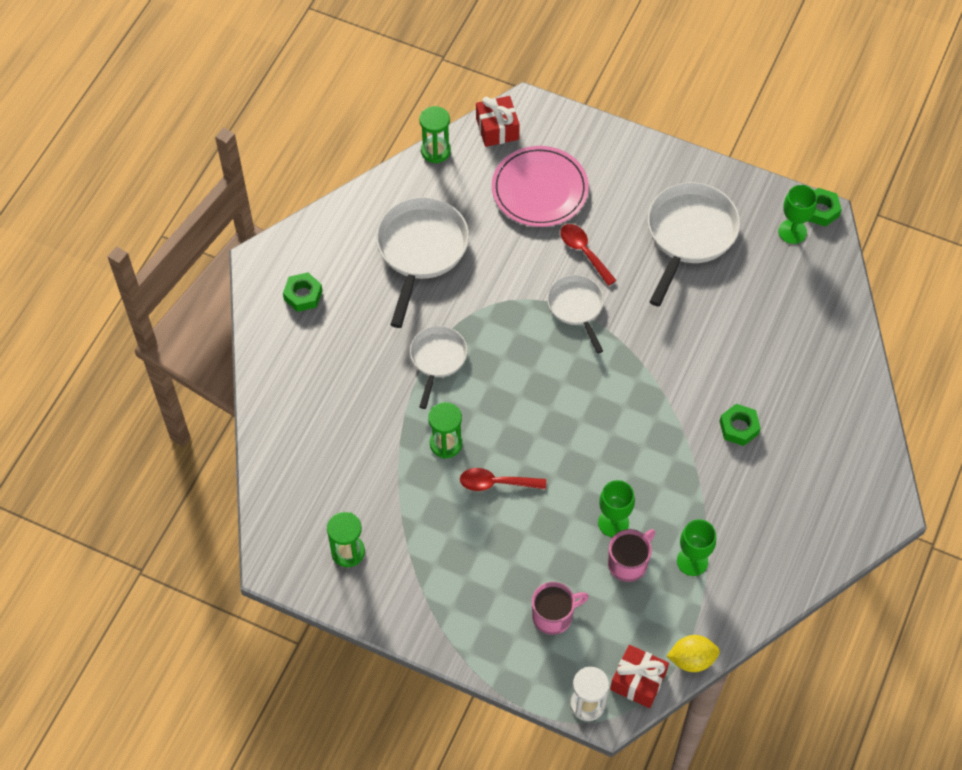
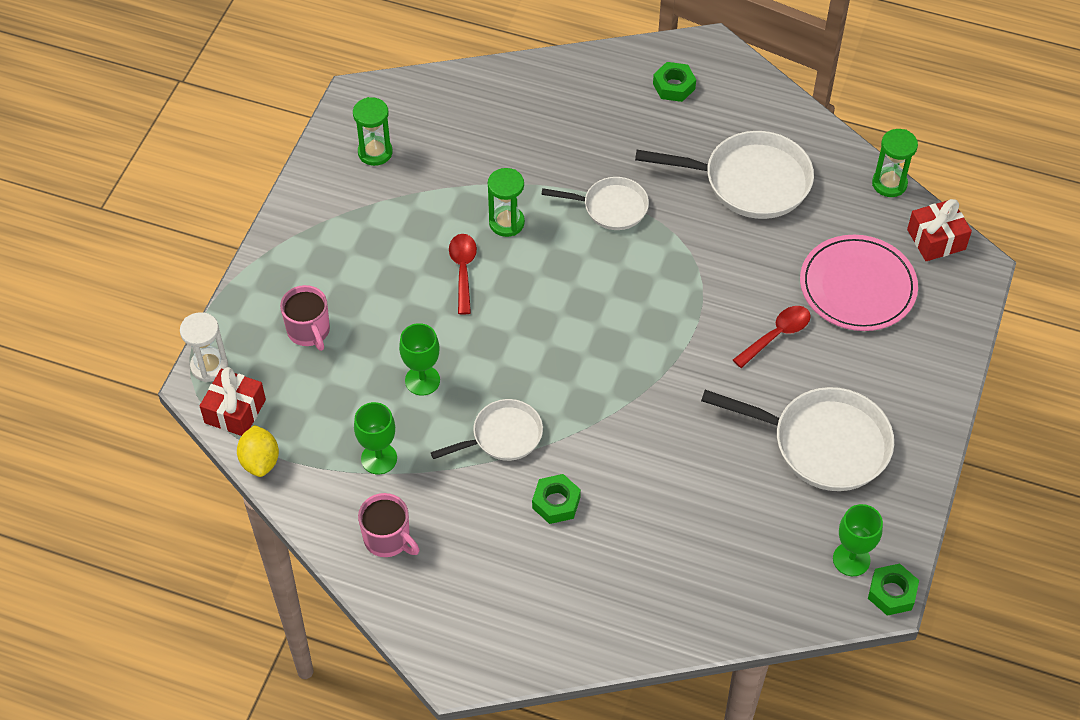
camera: 85 degrees right, 5 degrees down
(576, 307) = (698, 332): white pan -> white pan (503, 436)
(628, 563) = (373, 397): pink mug -> pink mug (388, 539)

